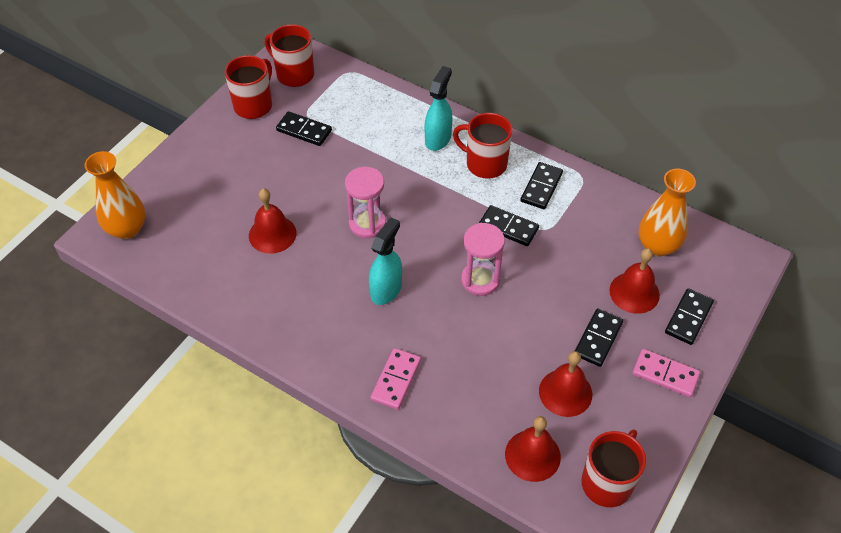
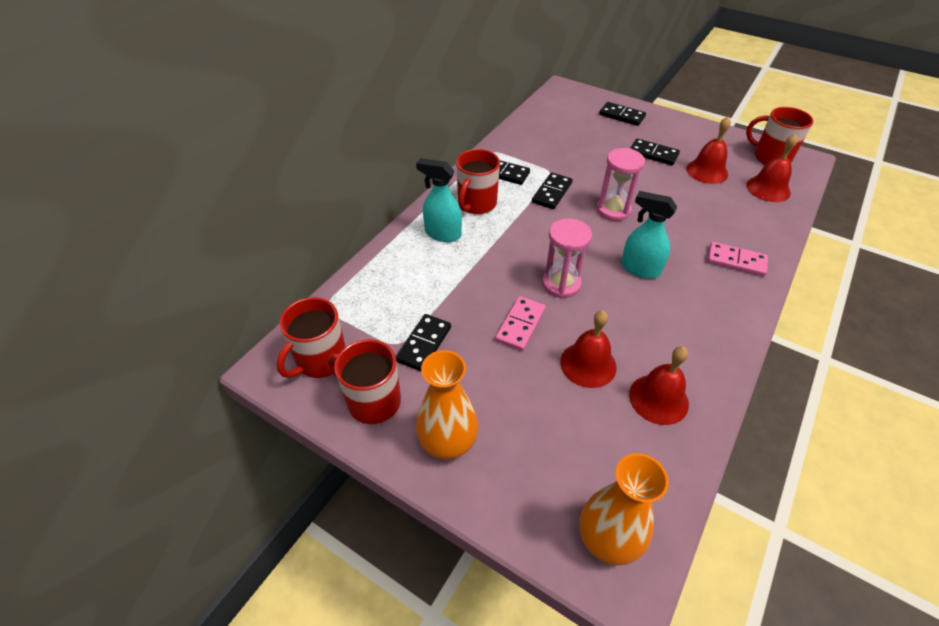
camera: 90 degrees left, 5 degrees down
(634, 292) = (605, 136): red bell -> red bell (658, 399)
(657, 246) = (559, 123): orange vase -> orange vase (448, 442)
(665, 374) = (673, 129): pink domino -> pink domino (520, 325)

